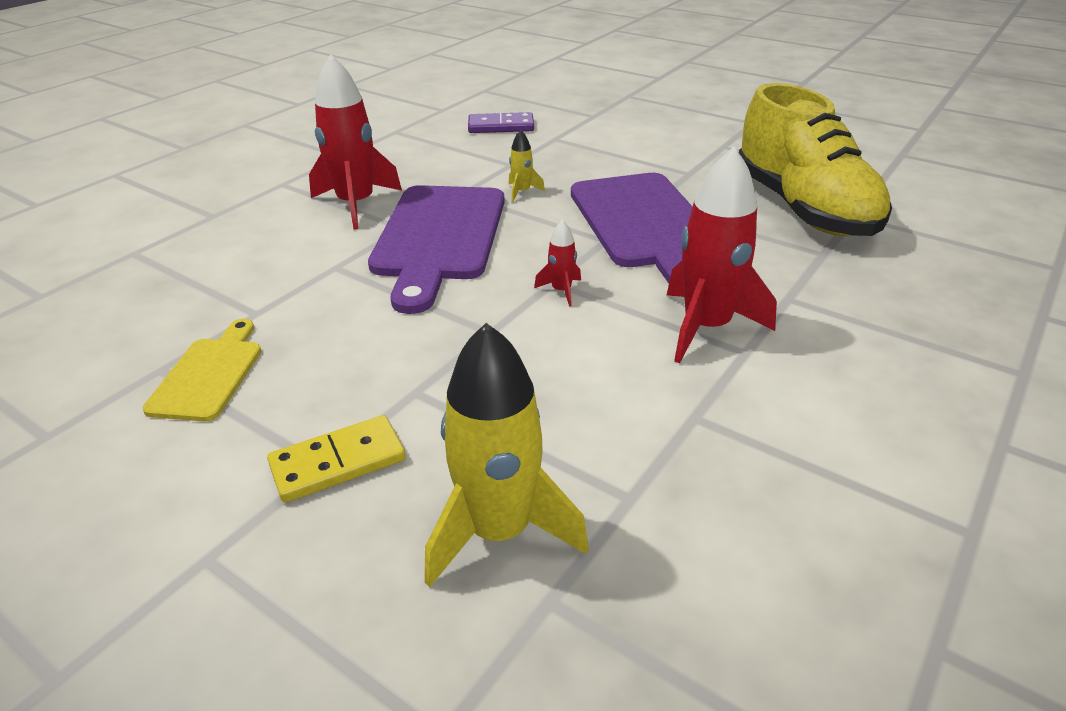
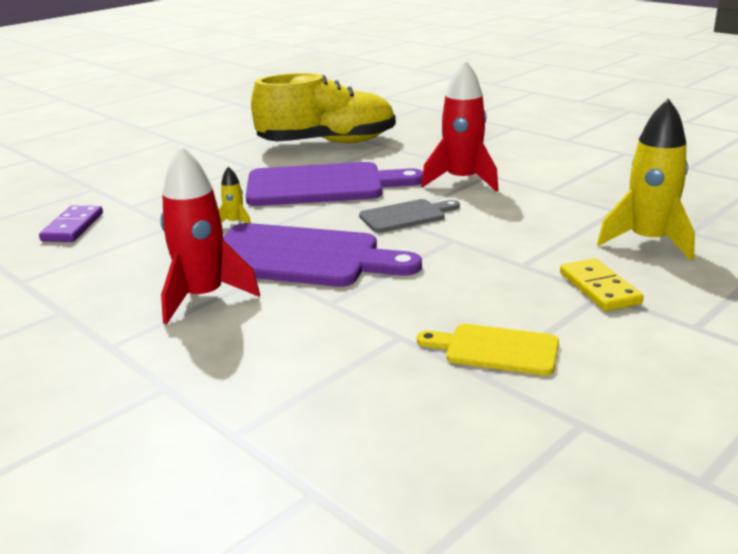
camera: 80 degrees left, 10 degrees down
(561, 291) = (406, 216): red rocket -> grey cutting board

